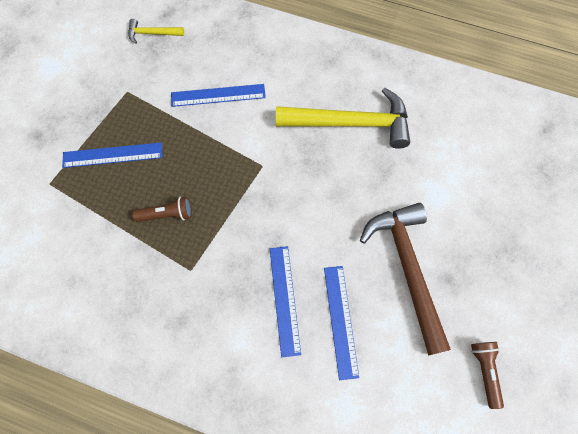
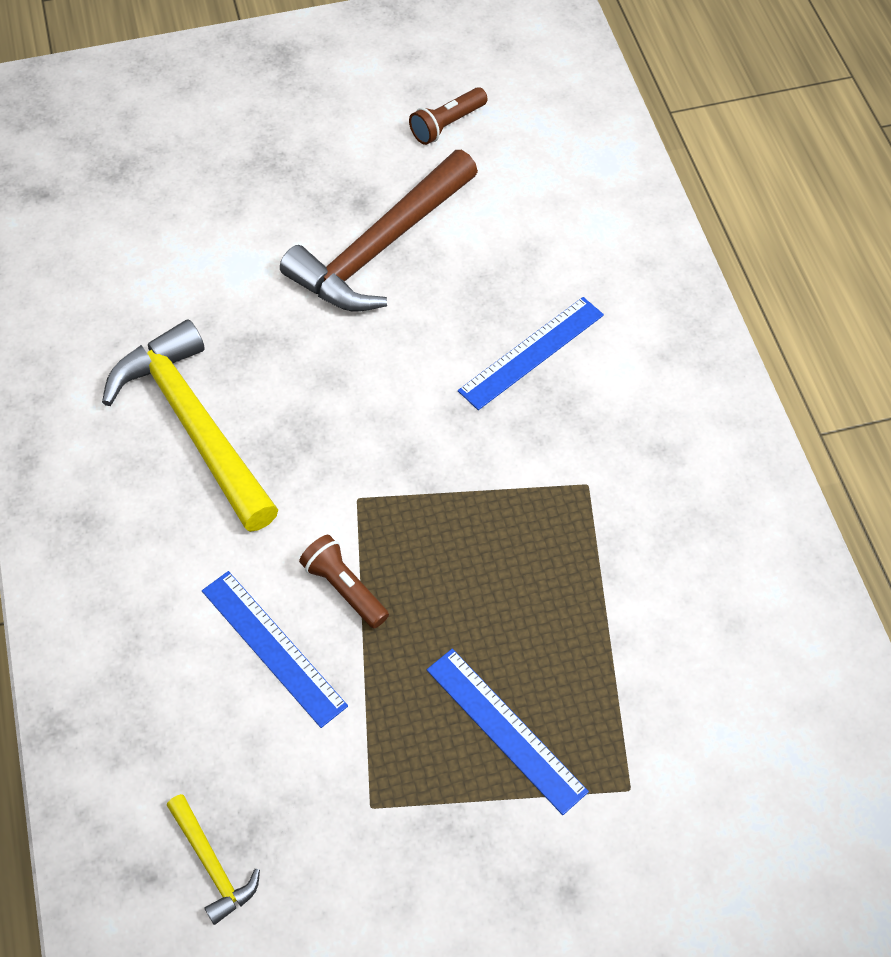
camera: 125 degrees left, 10 degrees down
(167, 214) = (535, 572): brown flashlight -> brown flashlight (344, 588)
(341, 320) = (506, 280): blue ruler -> none

